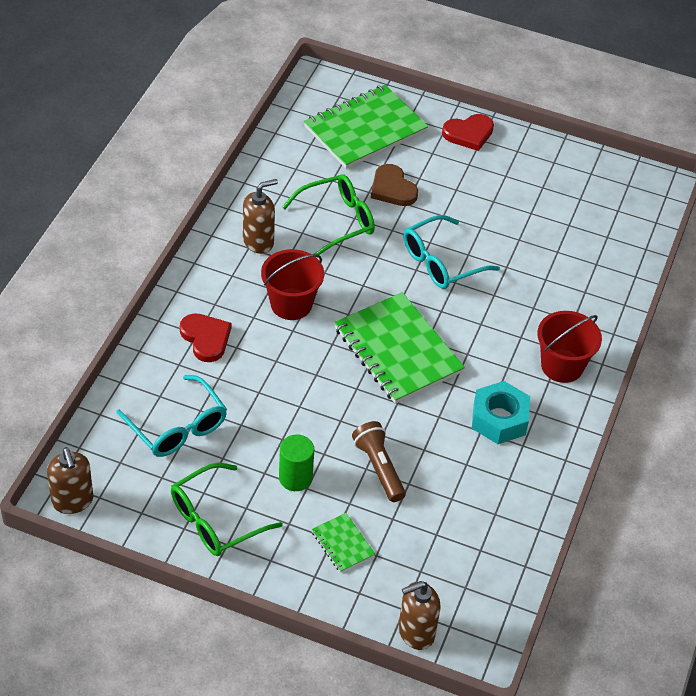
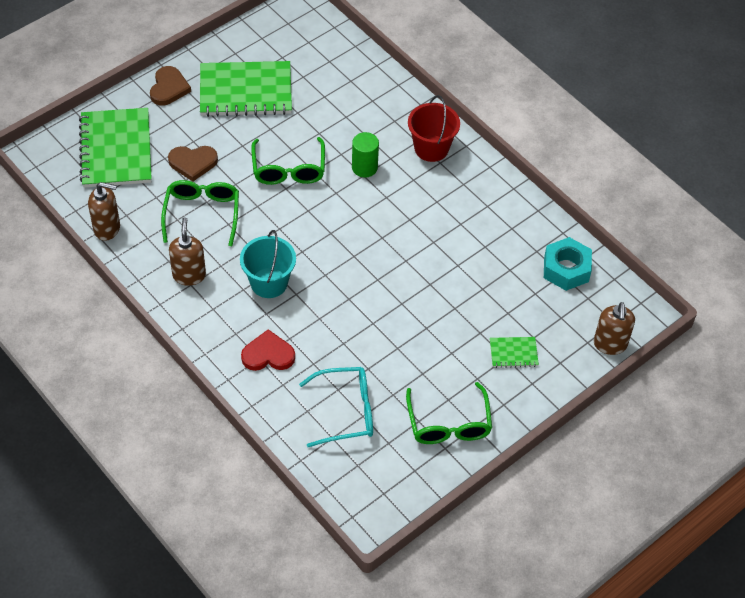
camera: 60 degrees left, 5 degrees up
(72, 501) = (377, 513): brown soap dispenser -> brown soap dispenser (107, 228)
(291, 304) = (269, 283): red bucket -> turquoise bucket
(295, 478) = (438, 355): green cylinder -> green cylinder (364, 167)
(379, 468) = (459, 300): brown flashlight -> none
(397, 350) = (357, 237): green notebook -> green notebook (245, 91)
(441, 262) = (288, 169): turquoise glasses -> green glasses
(469, 134) = (169, 88): red heart -> brown heart
(499, 419) = (457, 208): turquoise nut -> turquoise nut (566, 269)

